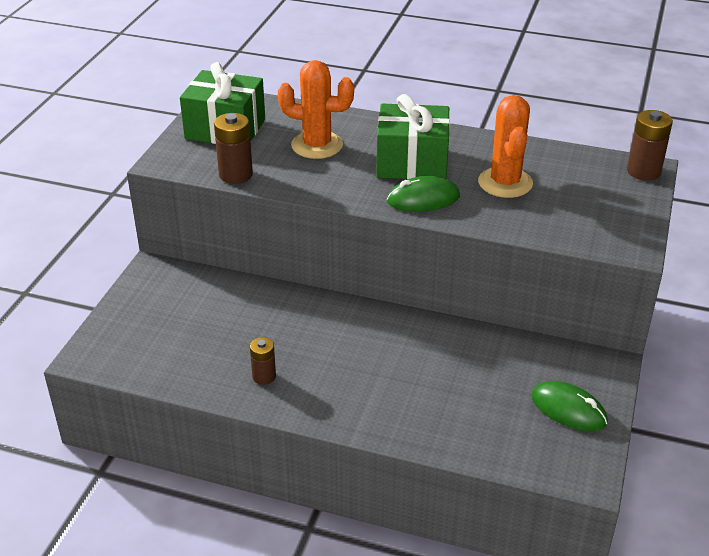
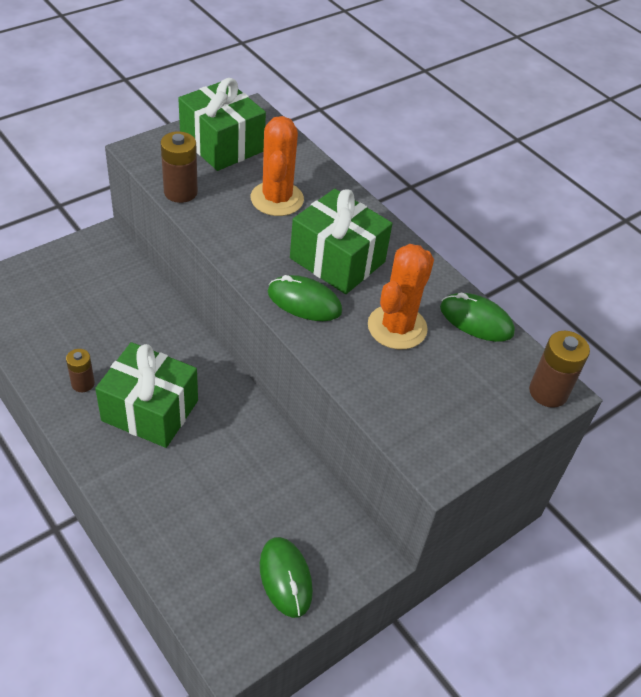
camera: 30 degrees right, 10 degrees up
(317, 145) = (277, 199): orange cactus -> orange cactus turned 45 degrees clockwise
(341, 364) = (150, 411): none -> green gift
(549, 153) = (476, 320): none -> green mouse

